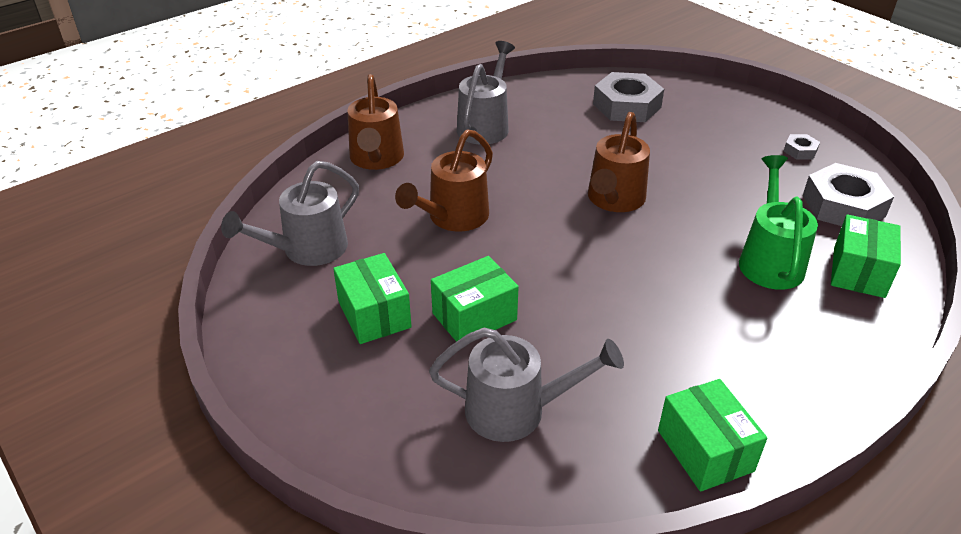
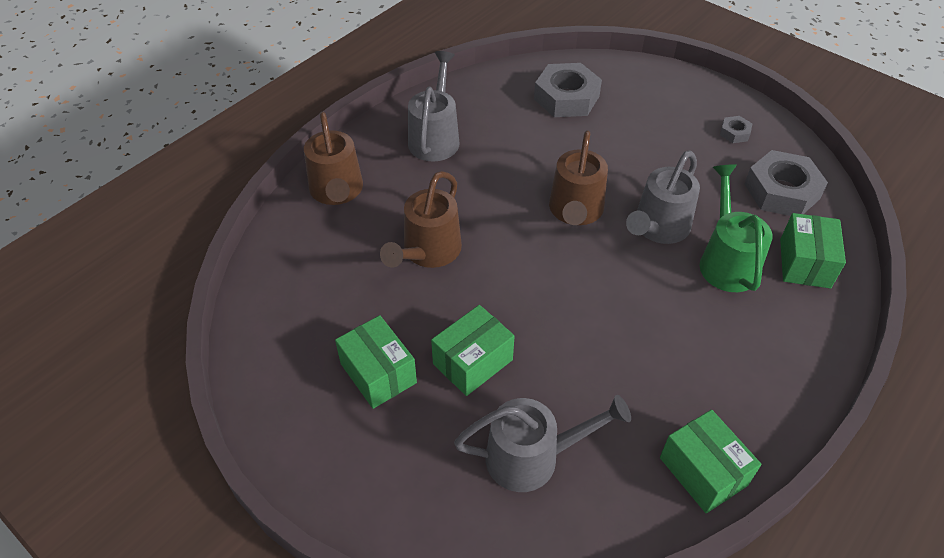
camera: 10 degrees left, 10 degrees up
(306, 250) = (295, 309): grey watering can -> grey watering can (658, 229)

